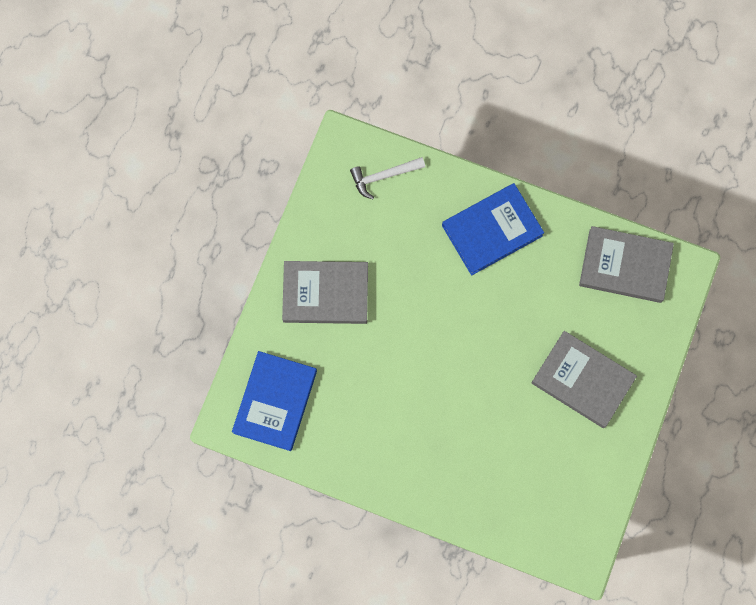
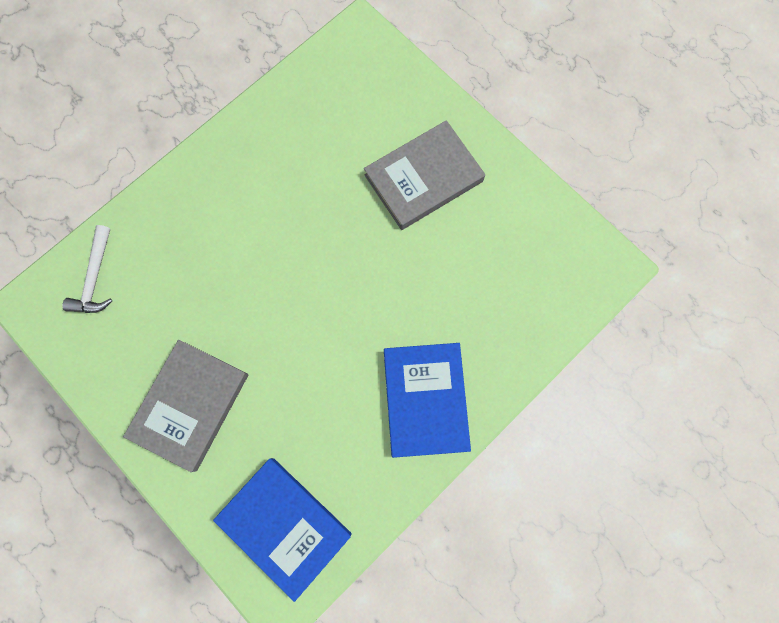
camera: 65 degrees left, 0 degrees up
(492, 230) = (218, 193): blue book -> blue book (425, 400)
(625, 266) = (326, 84): grey book -> none

